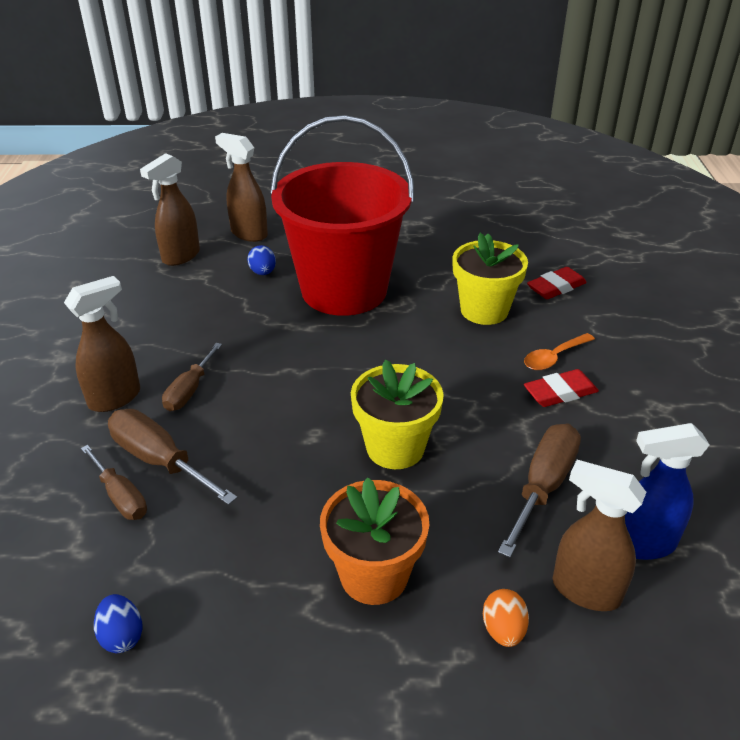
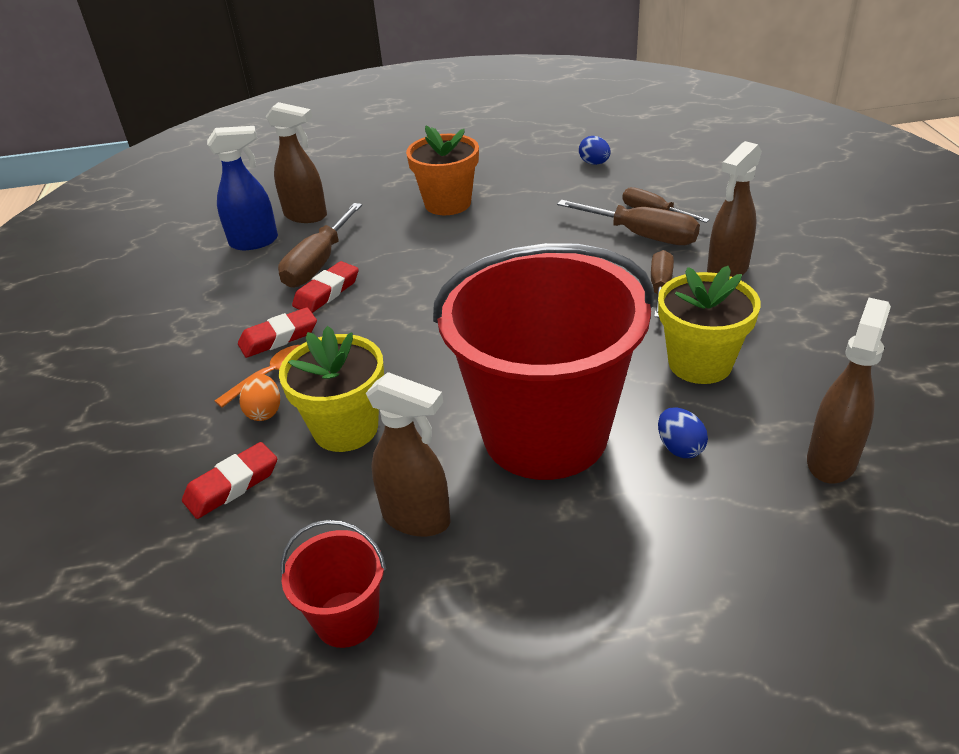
camera: 175 degrees right, 0 degrees up
(248, 234) = (760, 532): brown spray bottle -> brown spray bottle (417, 518)
(395, 448) = (444, 271): yellow flower pot -> yellow flower pot (700, 363)
(471, 227) = (347, 619): none -> red bucket
(503, 630) = (363, 194): orange egg -> orange egg (264, 412)
(524, 440) = (327, 292): none -> red eraser

